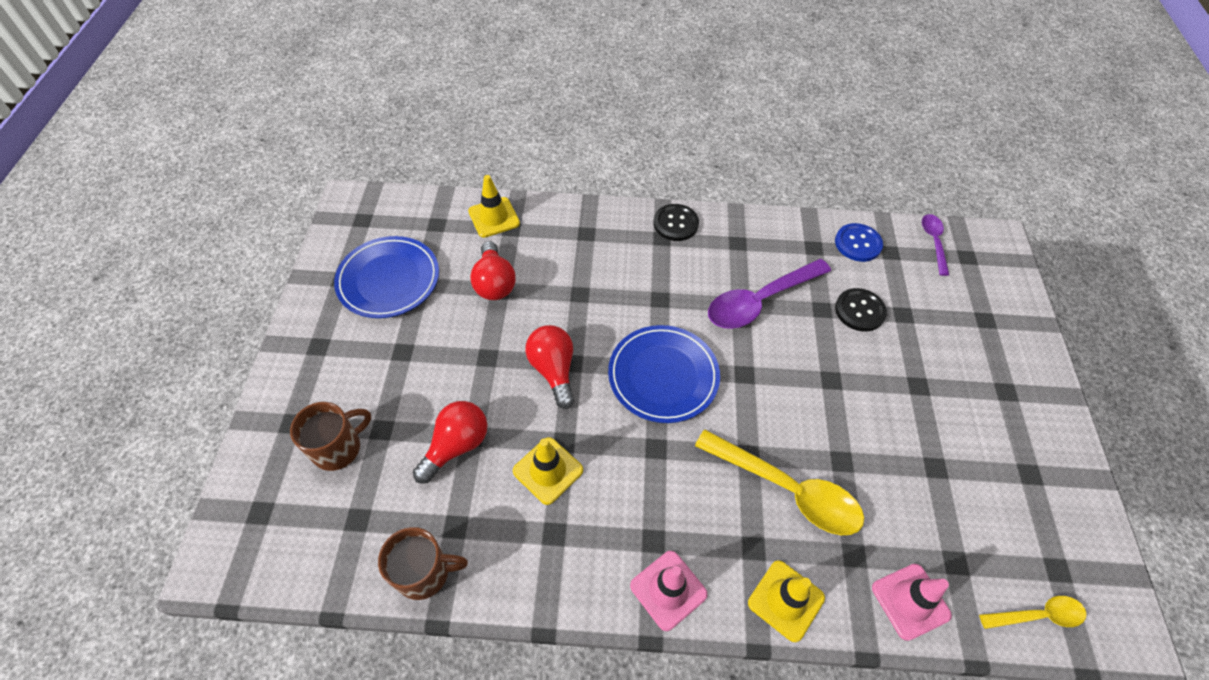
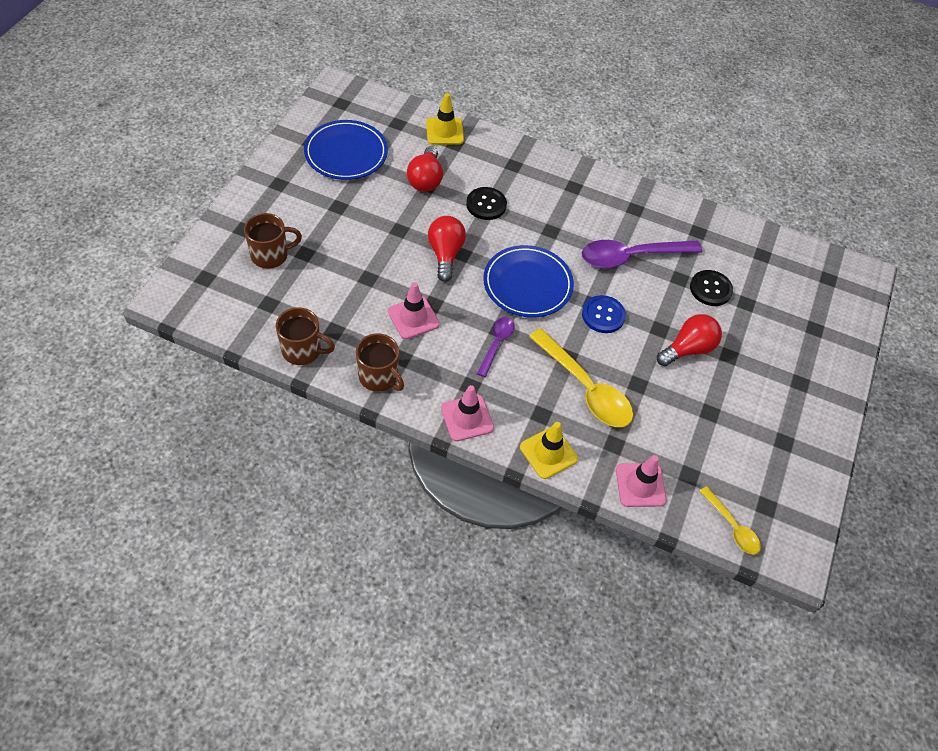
camera: 15 degrees right, 0 degrees up
(456, 446) = (354, 281): red light bulb -> red light bulb (688, 349)
(536, 573) = (379, 377): none -> brown mug
(548, 470) = (413, 318): yellow traffic cone -> pink traffic cone
(675, 223) = (590, 179): black button -> black button (486, 204)
(858, 243) = (737, 240): blue button -> blue button (603, 315)
(933, 242) = (805, 259): purple spoon -> purple spoon (496, 344)
(1037, 615) = (732, 526): yellow spoon -> yellow spoon turned 45 degrees clockwise

